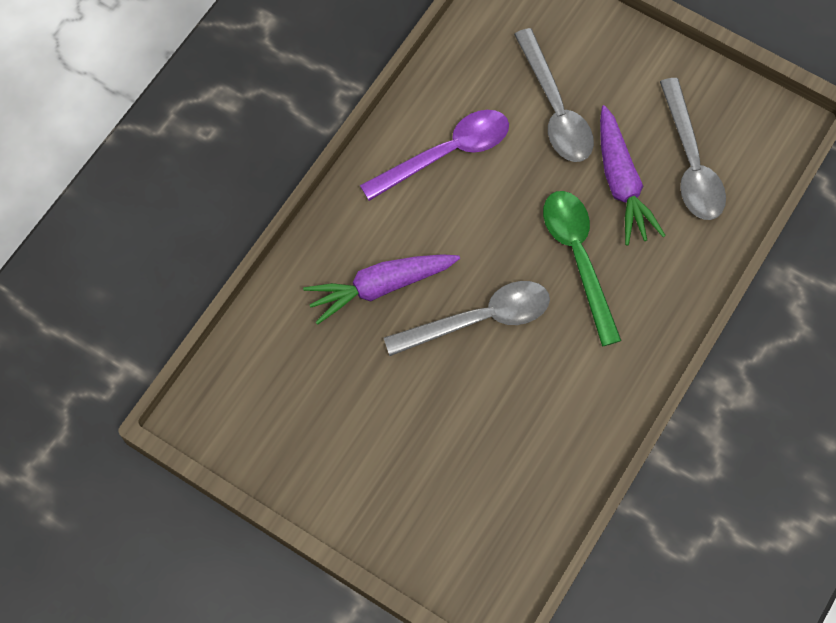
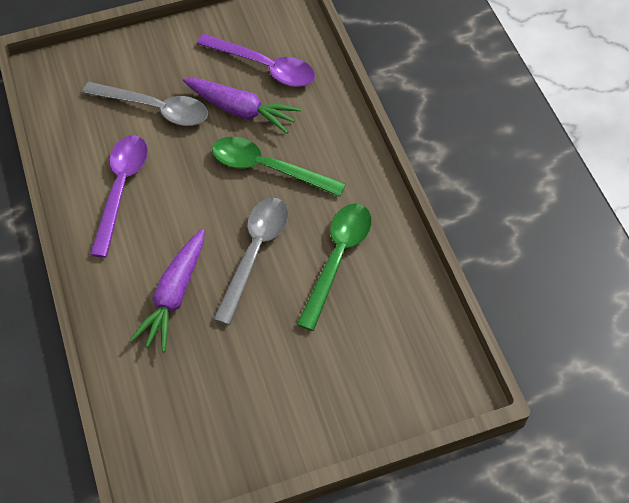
camera: 50 degrees left, 10 degrees down
(535, 395) = (337, 259): none -> green spoon
(690, 162) = (264, 67): grey spoon -> purple spoon

